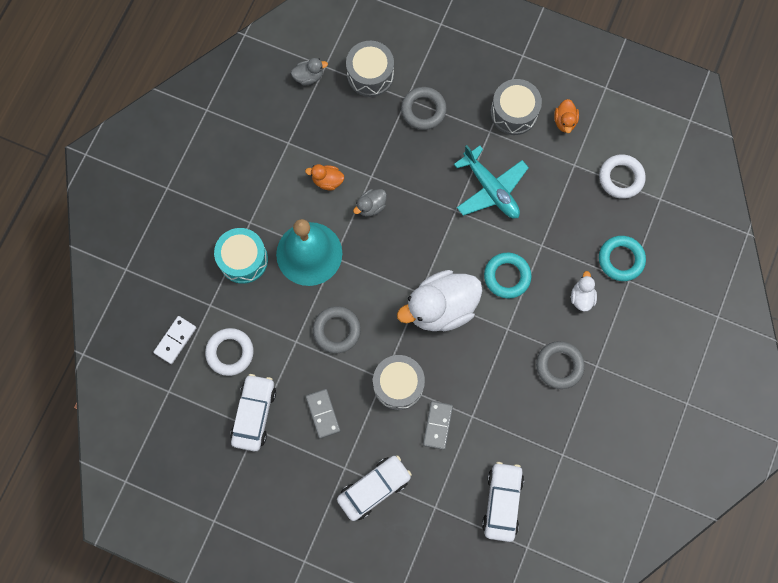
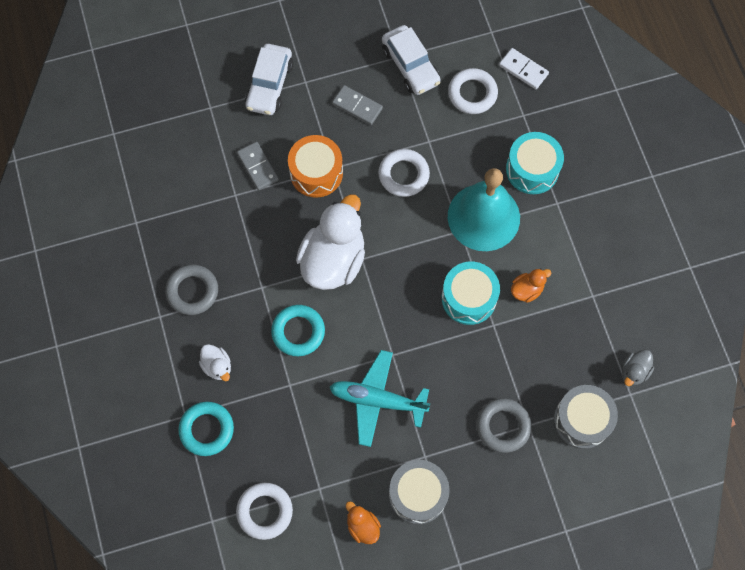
camera: 140 degrees right, 5 degrees down
(175, 340) = (523, 70): white domino -> white domino turned 45 degrees counterclockwise
(337, 330) = (403, 175): grey ring -> white ring
(371, 206) = (469, 298): grey duck -> turquoise drum
(398, 384) = (316, 173): grey drum -> orange drum
(502, 502) = (159, 150): white car -> none

